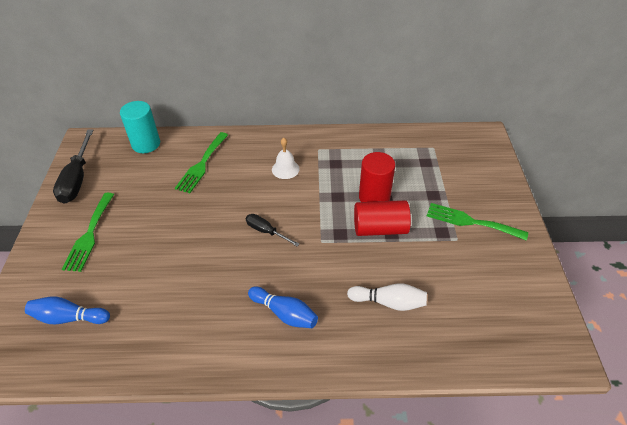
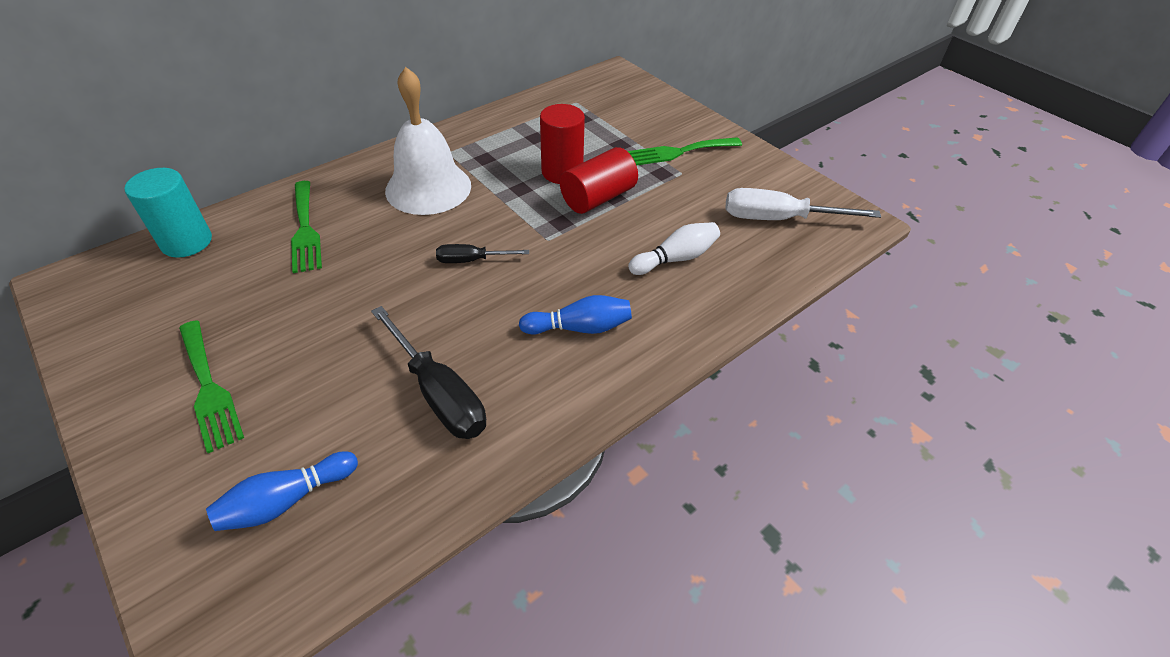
camera: 40 degrees left, 0 degrees up
(77, 179) = (106, 333): black screwdriver -> black screwdriver (439, 393)
(285, 169) = (428, 188): white bell -> white bell, size x2.10
(496, 316) = (778, 219): none -> white screwdriver

